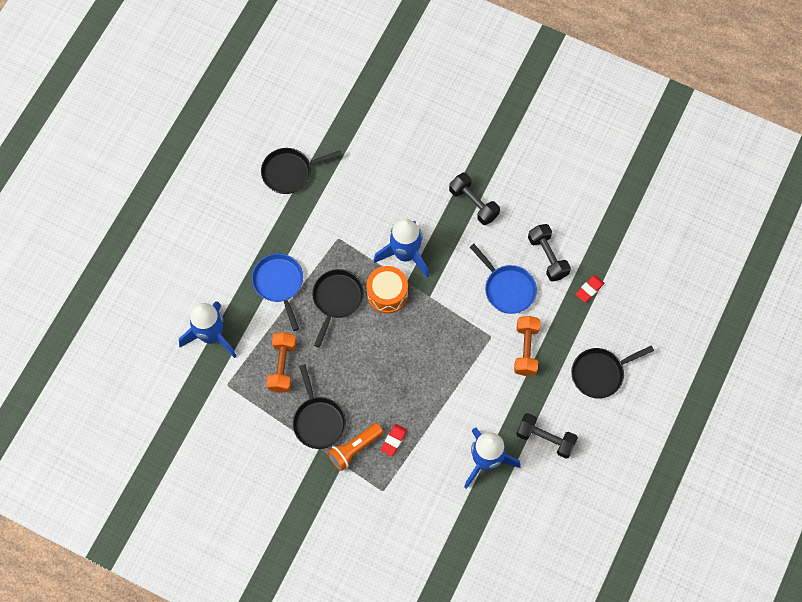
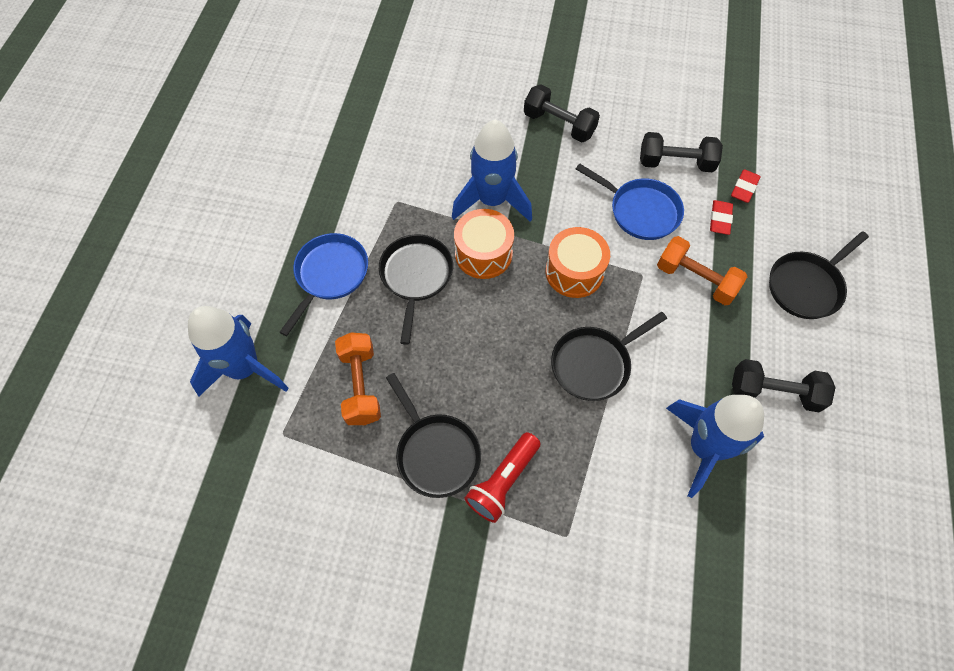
camera: 15 degrees left, 5 degrees down
(279, 284) = (329, 275): blue pan -> blue pan turned 60 degrees clockwise
(290, 172) = (313, 139): black pan -> black pan (594, 364)
(354, 449) = (503, 481): orange flashlight -> red flashlight
(393, 440) = (558, 452): red eraser -> red eraser (720, 219)
(445, 323) = (574, 272): none -> orange drum
(526, 349) = (695, 279): orange dumbbell -> orange dumbbell turned 45 degrees counterclockwise
(547, 257) = (675, 163): black dumbbell -> black dumbbell turned 45 degrees counterclockwise

